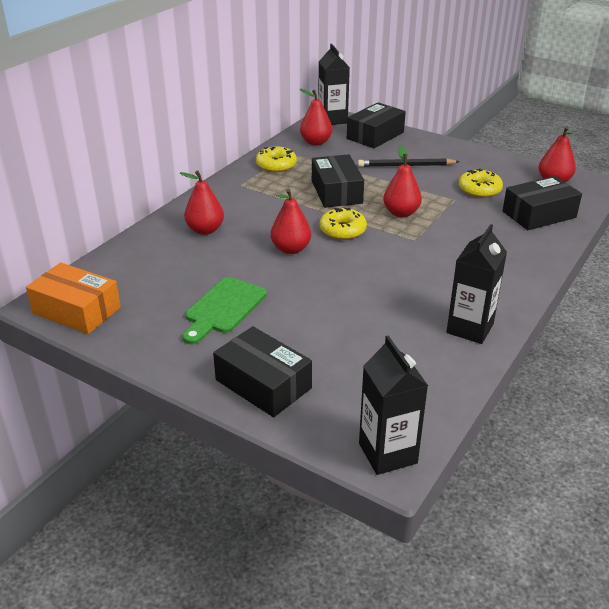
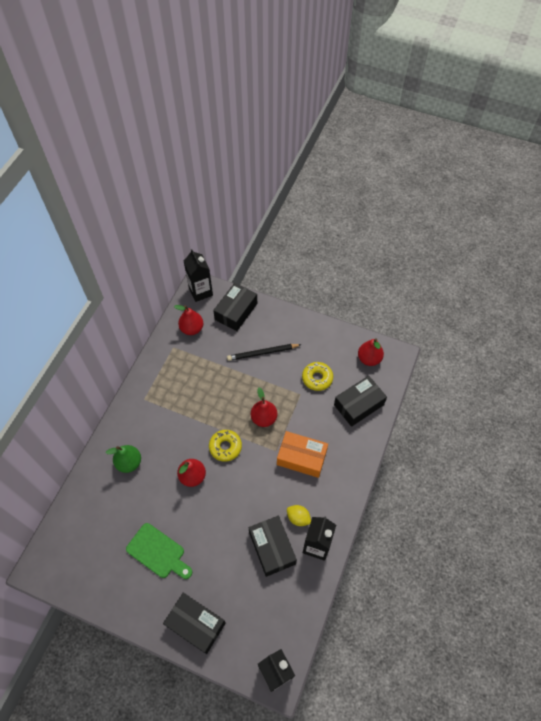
camera: 10 degrees left, 25 degrees up
(77, 310) = (61, 571): orange box -> orange box (301, 457)
(205, 230) = (129, 463): red pear -> green pear
(223, 308) = (158, 552): green cutting board -> green cutting board turned 75 degrees counterclockwise
(276, 165) = (166, 367): yellow donut -> none
(336, 192) = (215, 397): black box -> black box (272, 548)
(442, 300) = (298, 518): none -> yellow lemon

